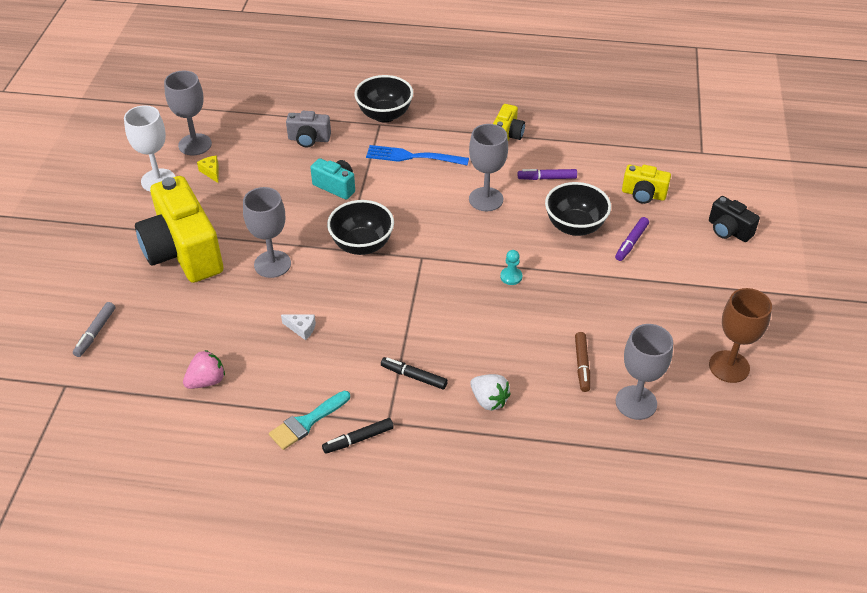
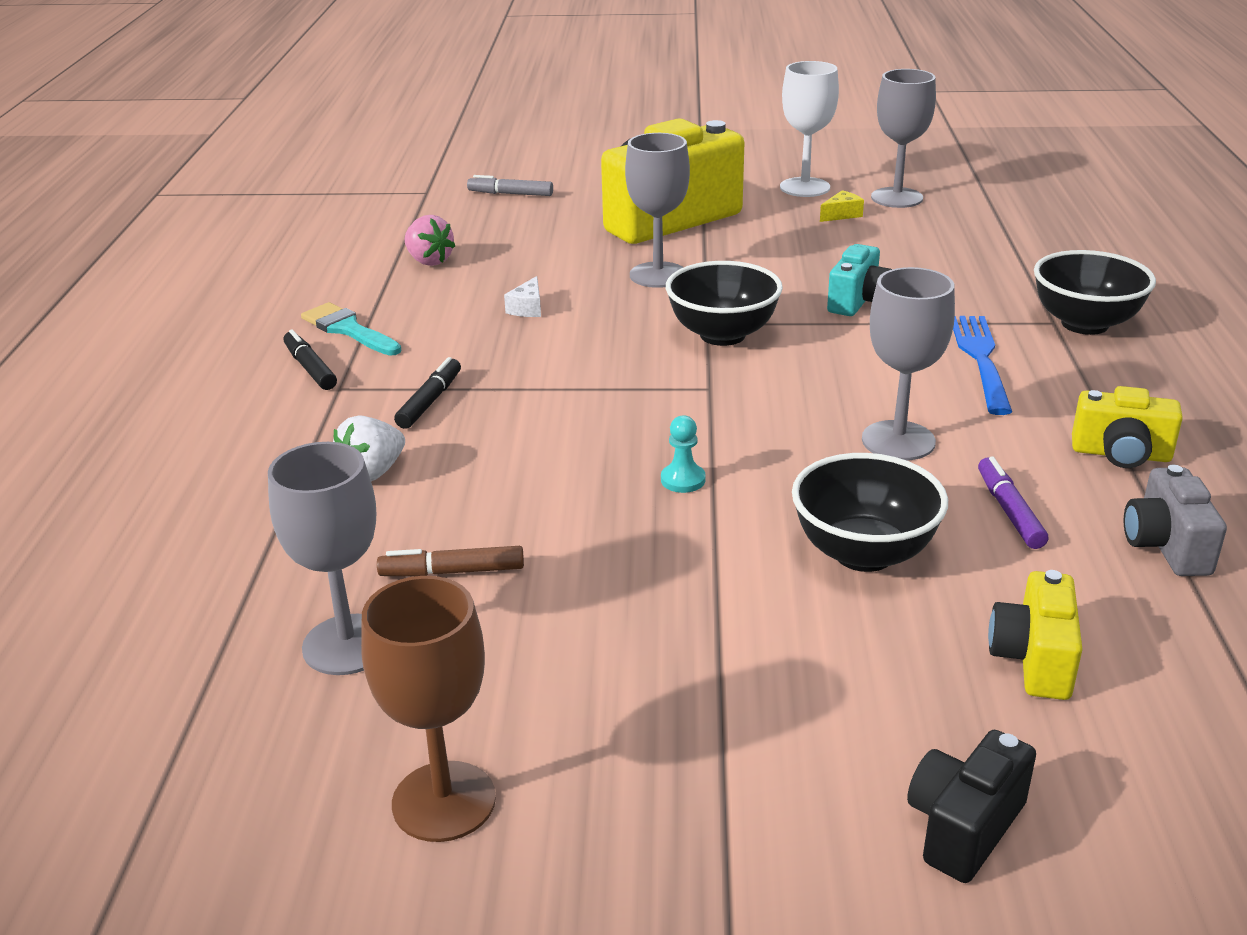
camera: 85 degrees right, 15 degrees down
(309, 139) = (966, 270): grey camera -> grey camera (1166, 546)
(631, 242) = (841, 638): purple marker -> none

